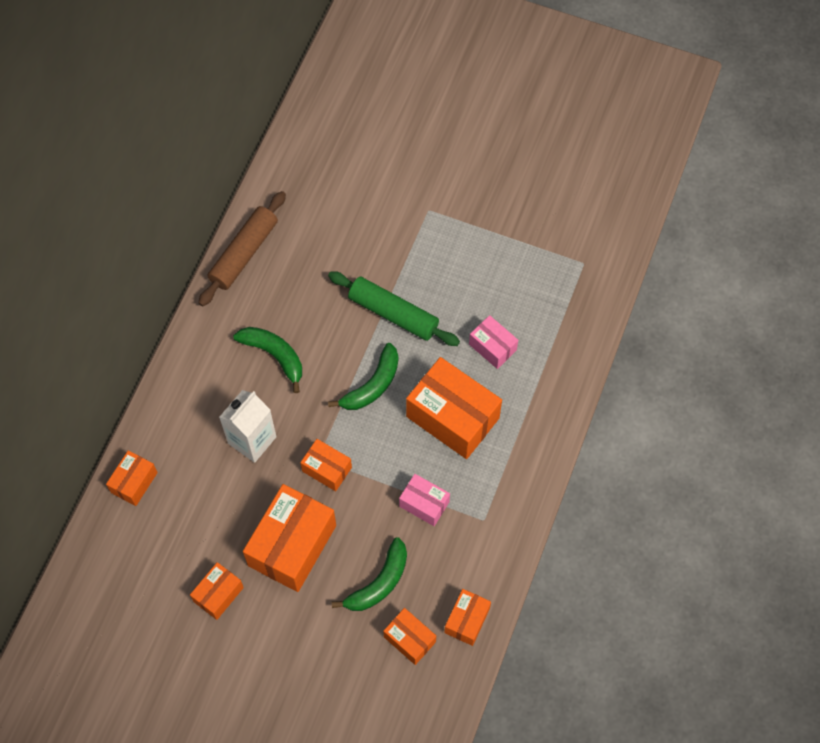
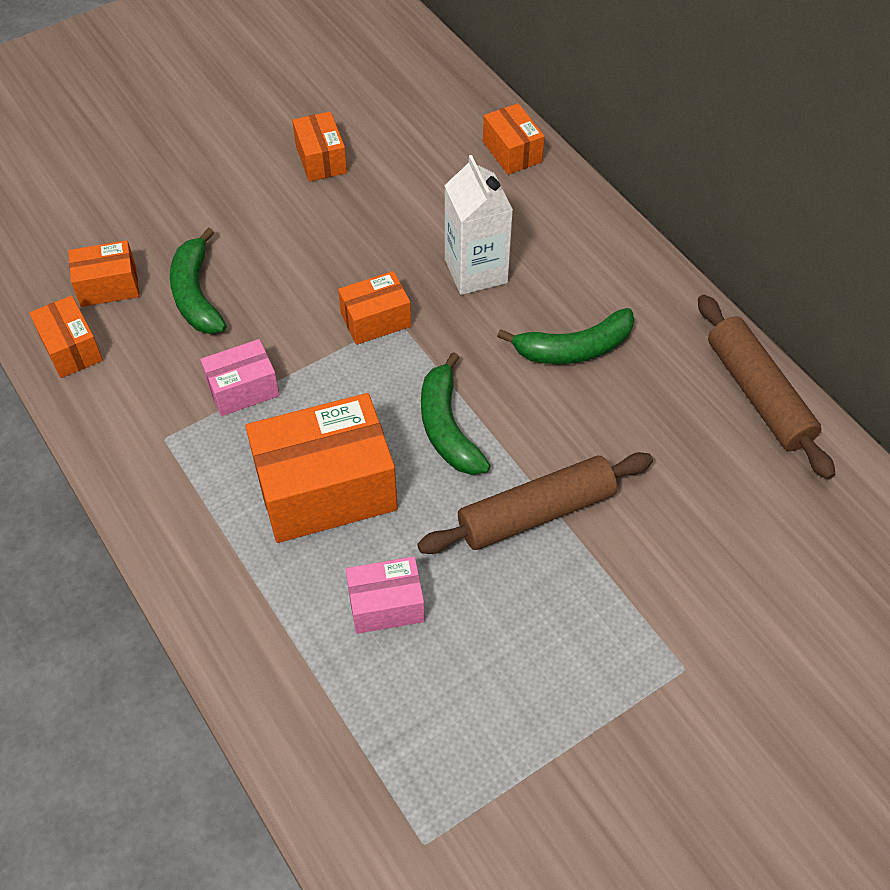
camera: 125 degrees right, 10 degrees down
(292, 545) = (315, 242): orange box -> none
(393, 313) = (536, 513): green rolling pin -> brown rolling pin

